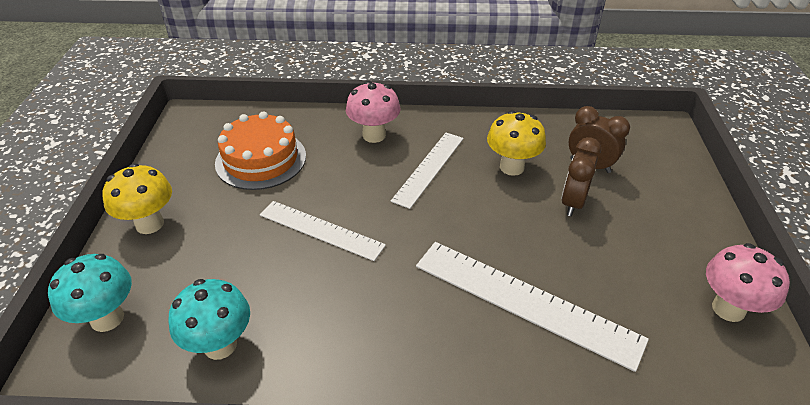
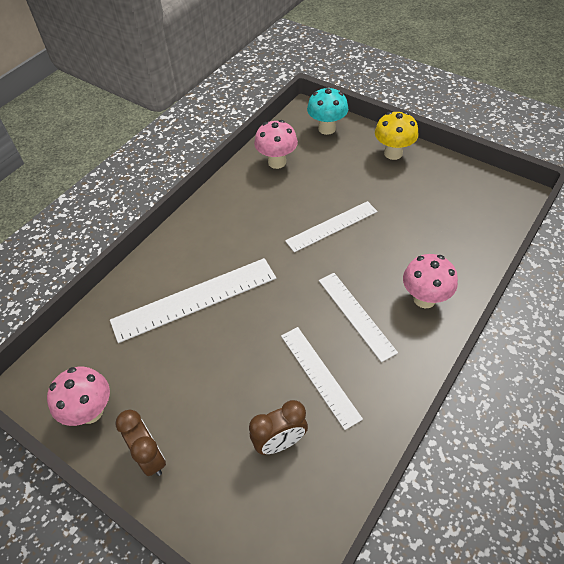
camera: 125 degrees right, 10 degrees up
(220, 345) = (277, 162): turquoise mushroom -> pink mushroom
(261, 159) = (431, 219): orange cake -> none
(512, 167) = (319, 375): yellow mushroom -> white ruler
(573, 203) = (249, 391): brown clock -> brown clock (150, 457)

